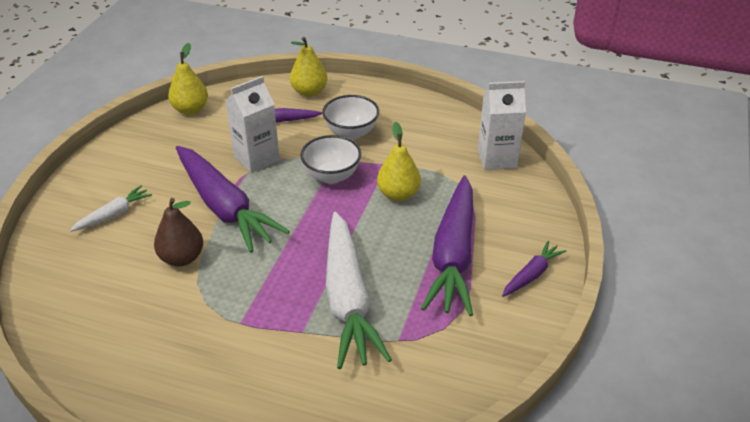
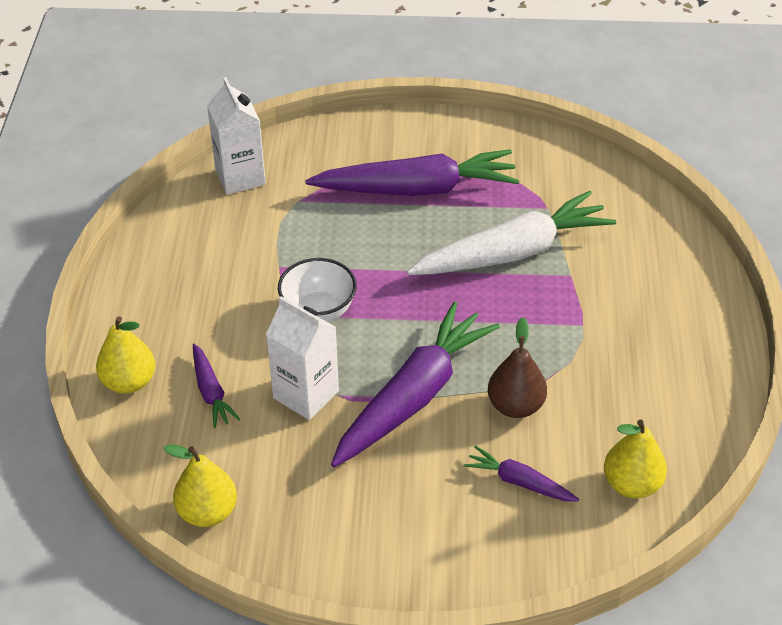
camera: 105 degrees left, 5 degrees up
(113, 215) = (471, 507): white carrot -> none
(351, 133) = (221, 313): white bowl -> none
(398, 194) = (333, 246): yellow pear -> yellow pear (631, 484)
(531, 275) = (422, 134): purple carrot -> purple carrot (519, 482)

